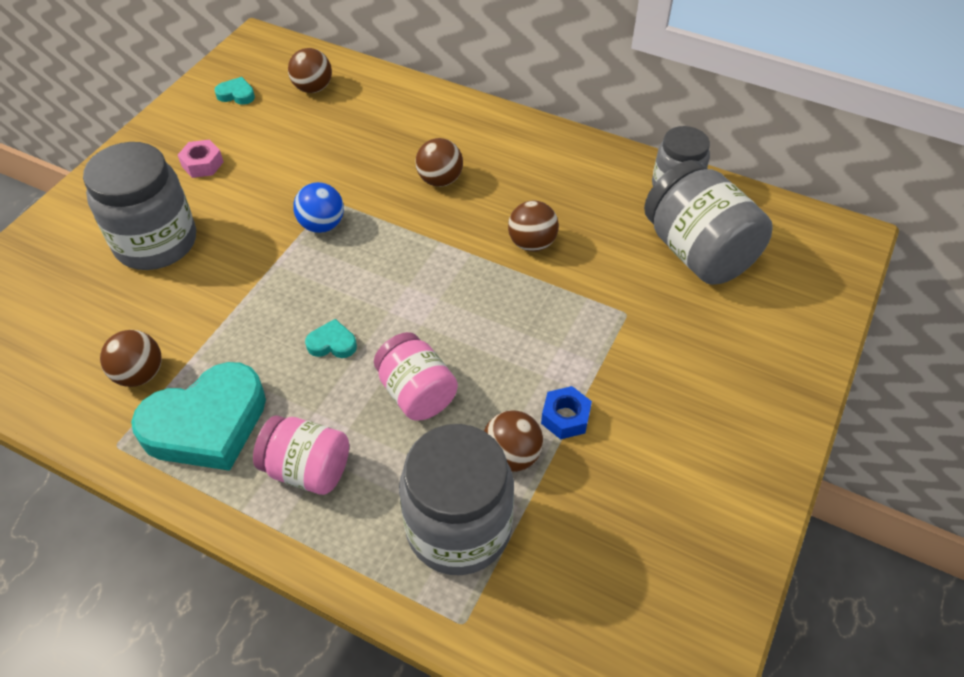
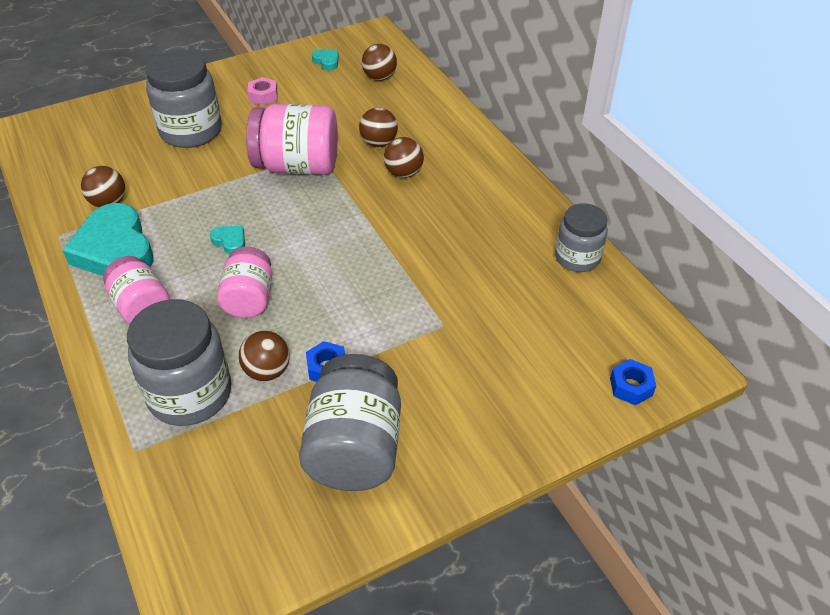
camera: 35 degrees right, 5 degrees down
(207, 424) = (115, 250): turquoise heart -> turquoise heart turned 60 degrees clockwise
(322, 225) = (297, 166): blue ball -> pink jar
(532, 243) = (424, 244): brown ball -> brown ball (379, 142)
(697, 252) = (544, 311): grey jar -> grey jar (355, 447)
(826, 281) = (631, 387): none -> blue nut

